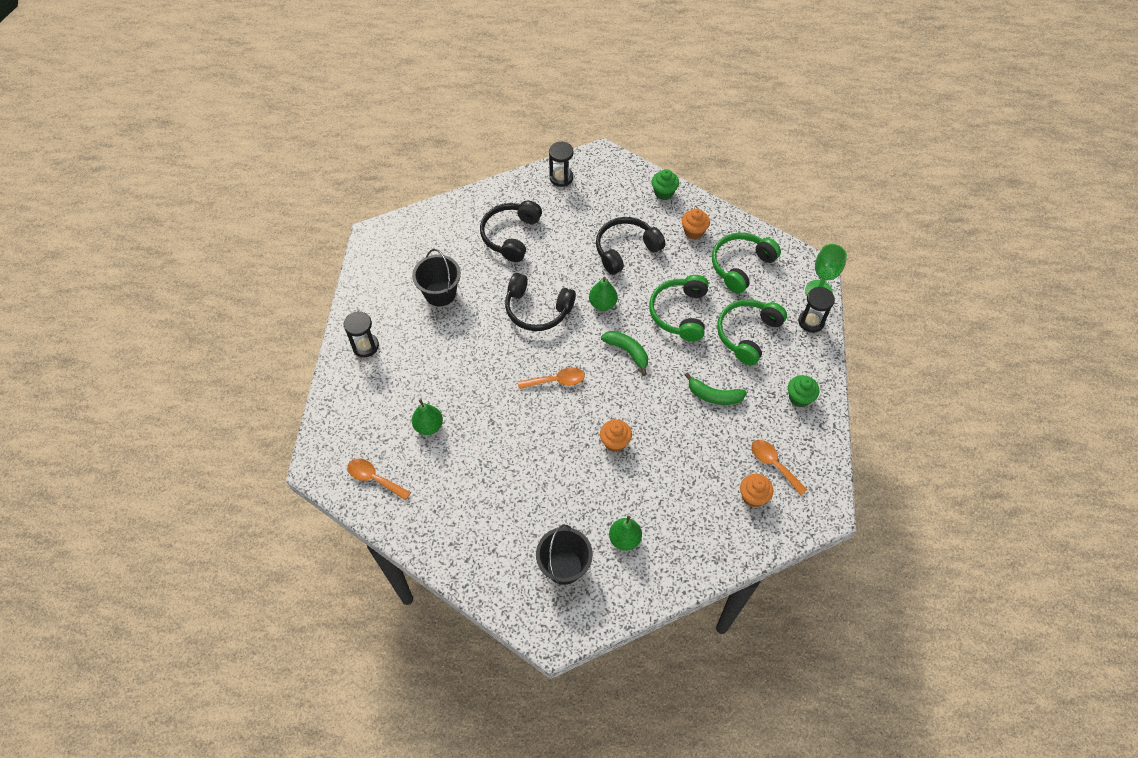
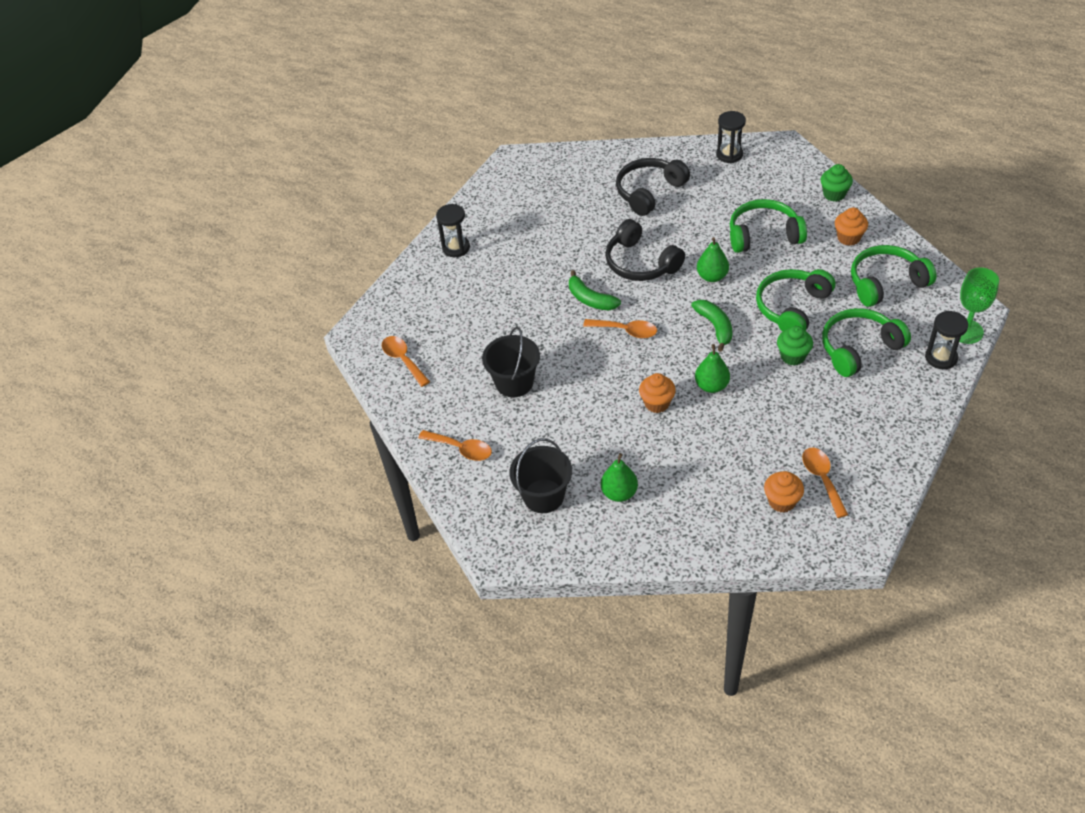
camera: 30 degrees right, 10 degrees down
(428, 426) = (478, 332): green pear -> green pear (711, 386)
(440, 293) = (551, 223): black bucket -> black bucket (514, 382)
(471, 548) = (461, 449): none -> orange spoon
(626, 250) = (763, 235): black headphones -> green headphones
(714, 396) = (789, 394): green banana -> green banana (590, 299)
(799, 398) = (887, 426): green cupcake -> green cupcake (793, 356)

